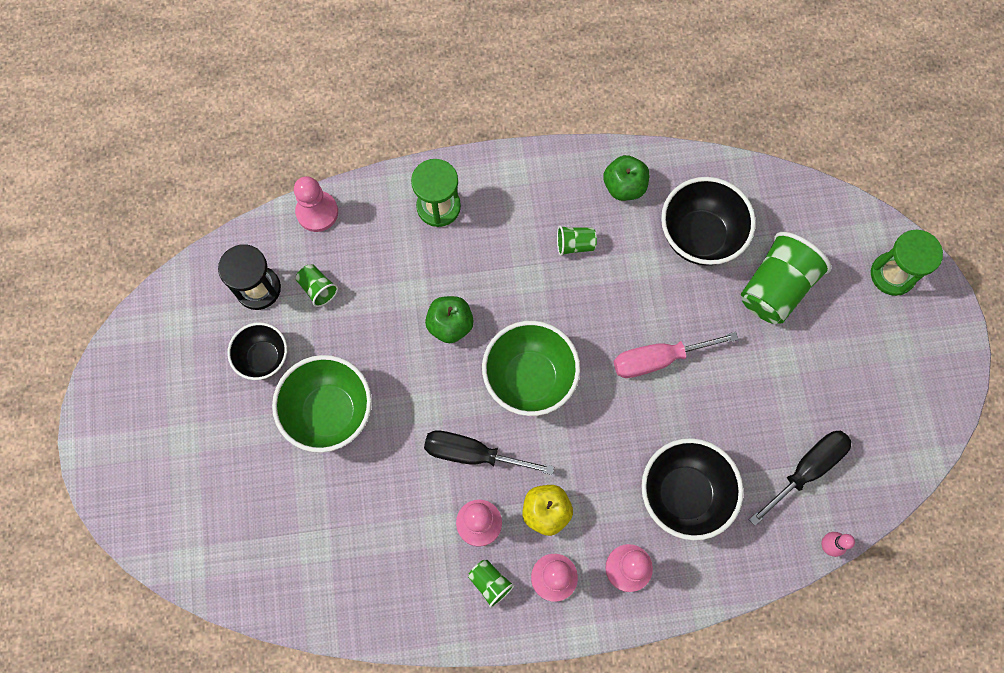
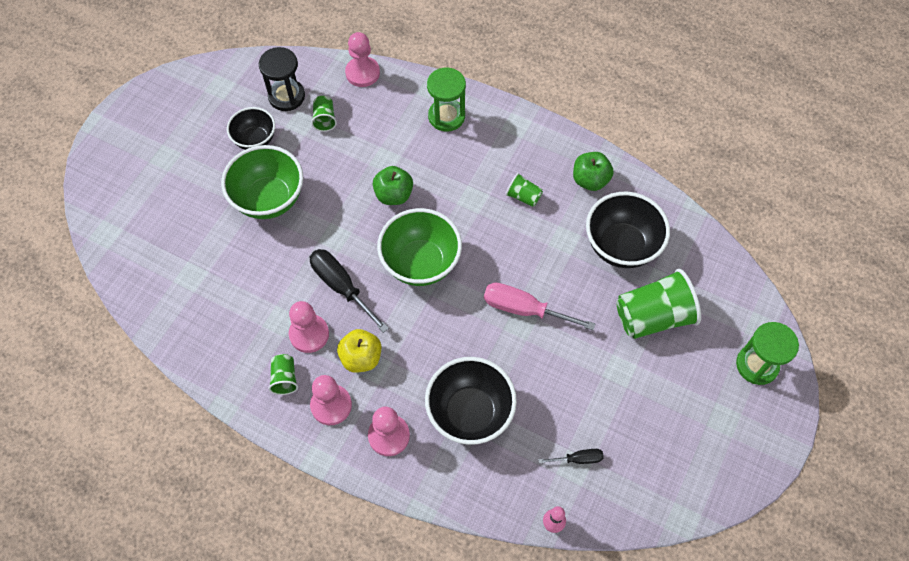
camera: 35 degrees right, 10 degrees down
(806, 469) = (578, 459): black screwdriver -> black screwdriver, size x0.53

